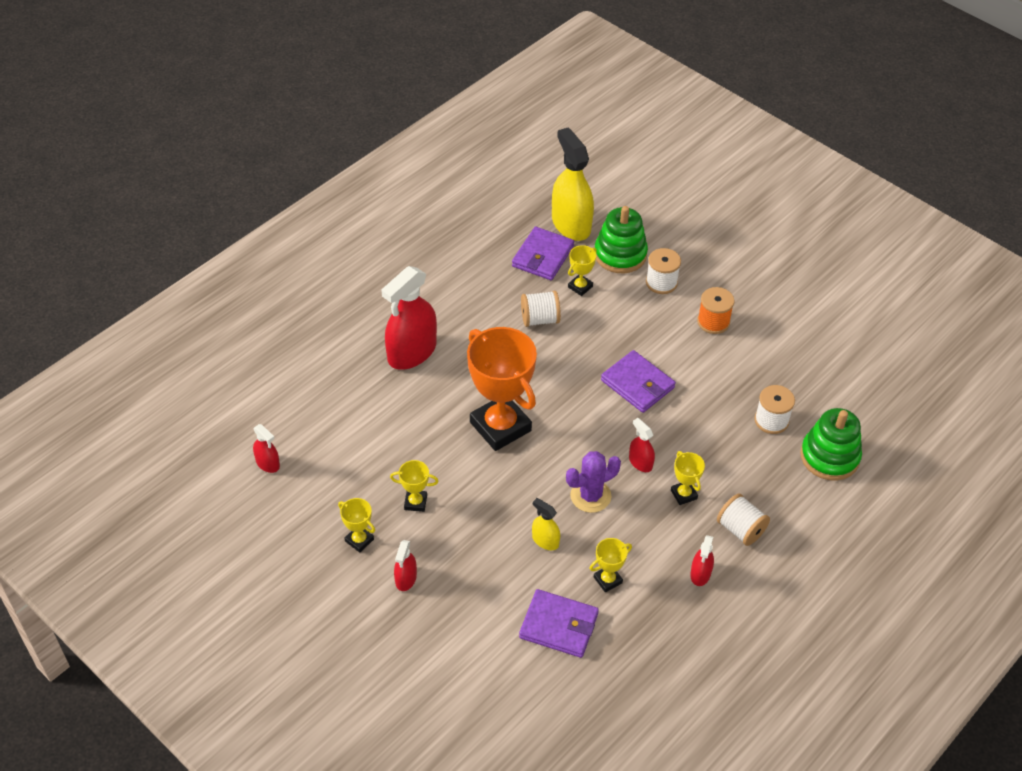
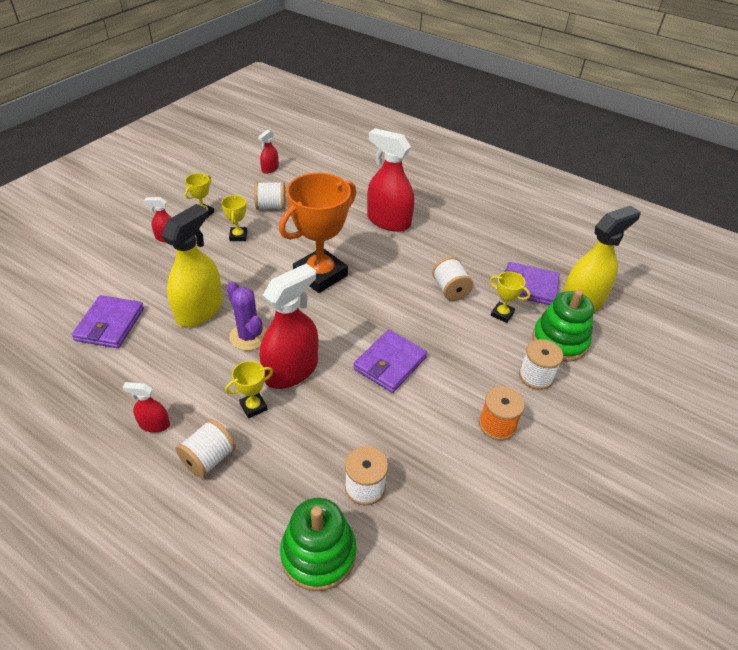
camera: 80 degrees right, 5 degrees down
(359, 466) = (271, 207): none -> white spool
(545, 540) = (199, 310): yellow spray bottle -> yellow spray bottle, size x2.11
(607, 580) = (154, 353): yellow trophy -> none
(640, 462) = (291, 370): red spray bottle -> red spray bottle, size x2.11

